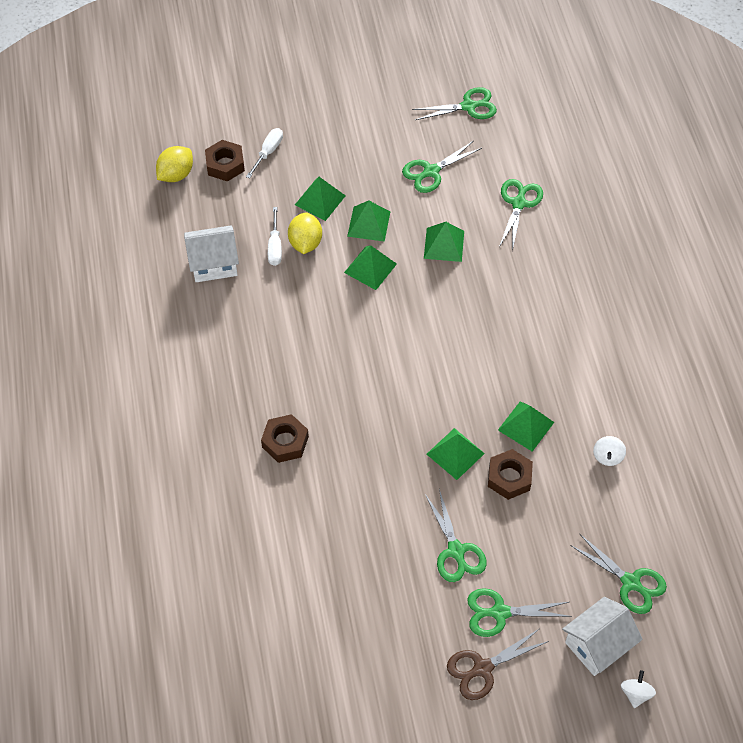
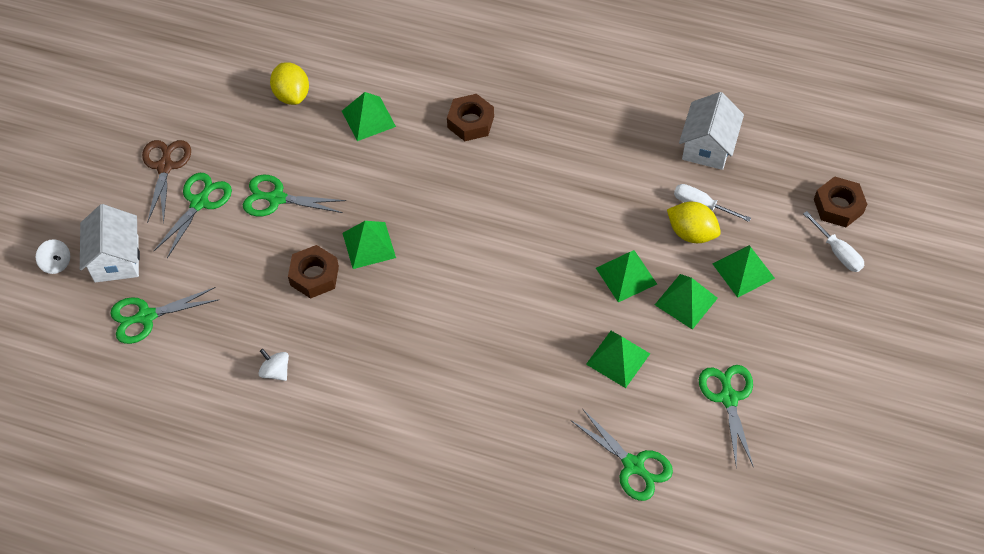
camera: 120 degrees right, 0 degrees up
(176, 174) = (845, 159): yellow lemon -> yellow lemon (292, 95)
(468, 106) = (812, 491): green scissors -> none
(526, 426) = (356, 318): green pyramid -> green pyramid (368, 118)

